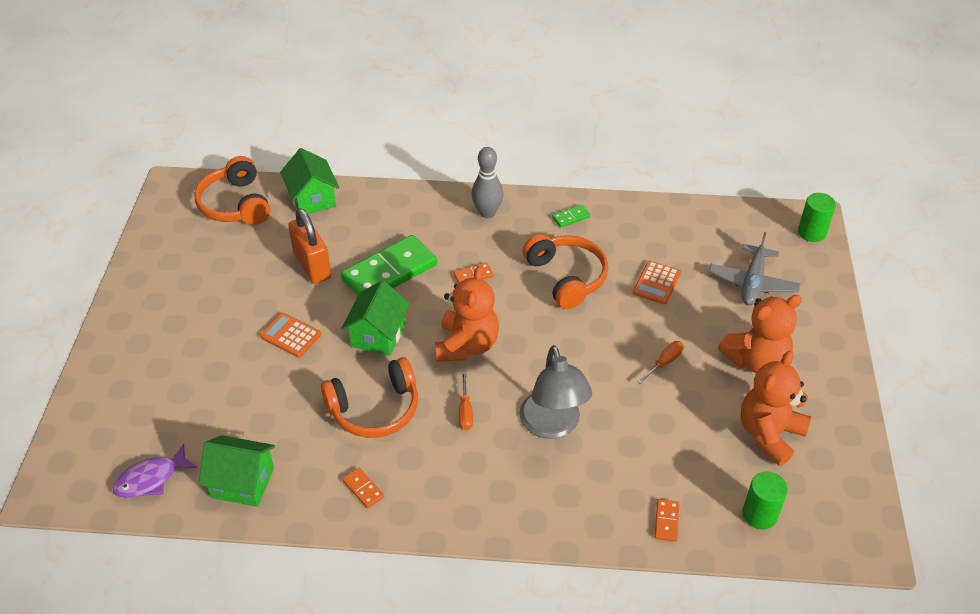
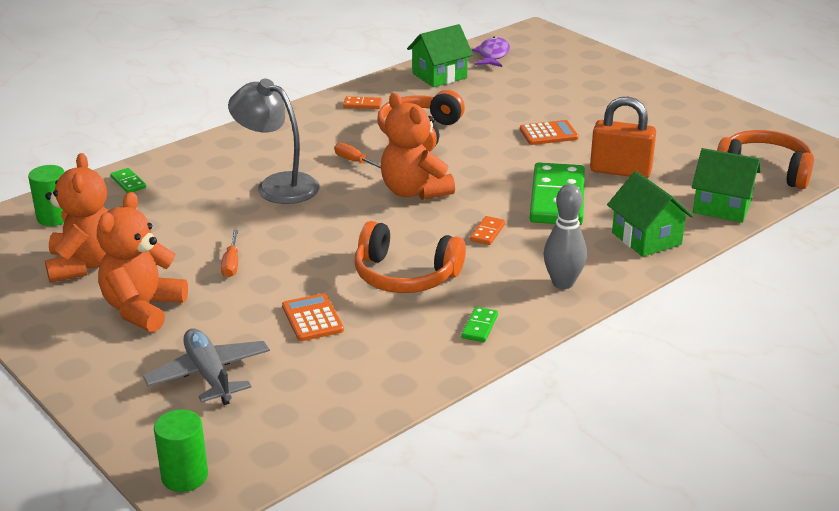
camera: 135 degrees right, 15 degrees down
(378, 335) = (490, 164): green house -> green house (646, 238)
(666, 521) = (128, 182): orange domino -> green domino

